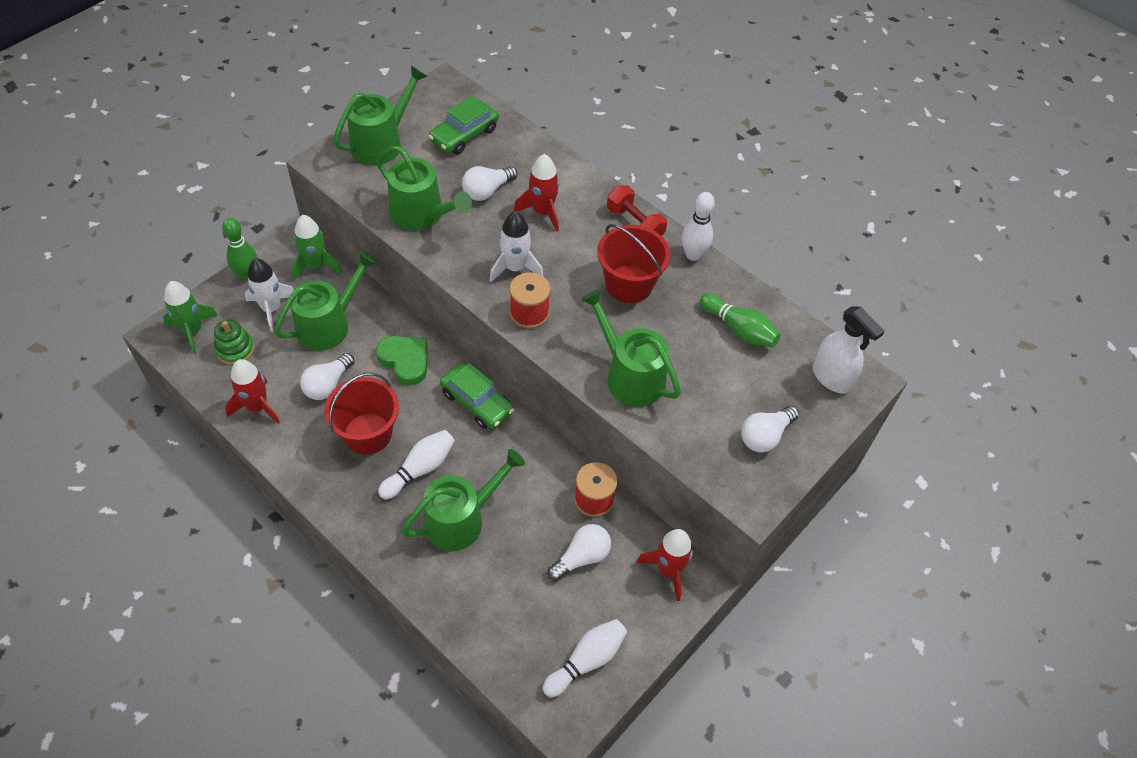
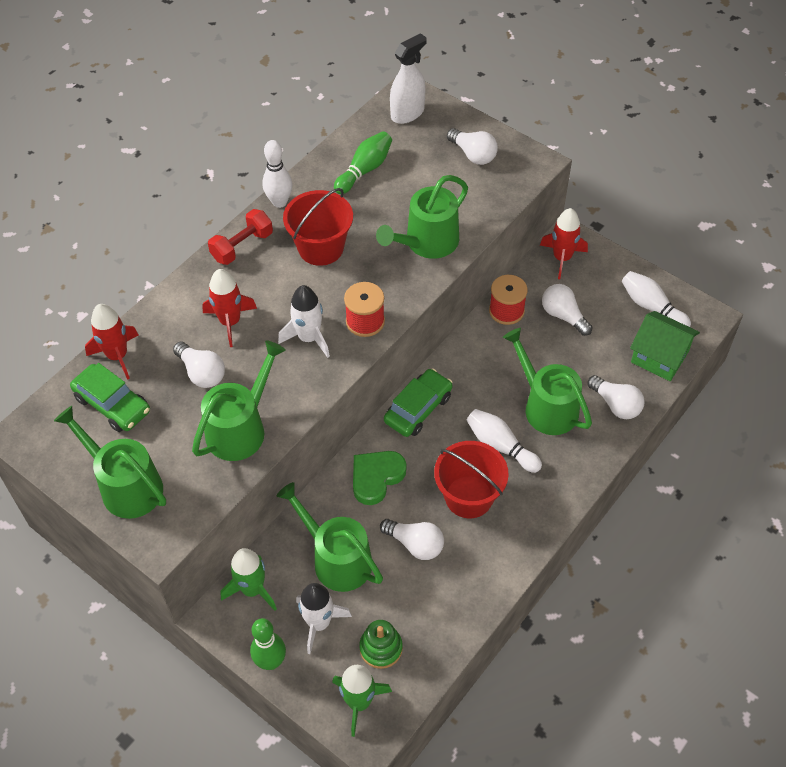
camera: 90 degrees left, 0 degrees up
(257, 406) = (452, 607): red rocket -> red rocket (117, 356)
(452, 591) = (616, 405): none -> white light bulb
(511, 654) = (659, 357): none -> green house

